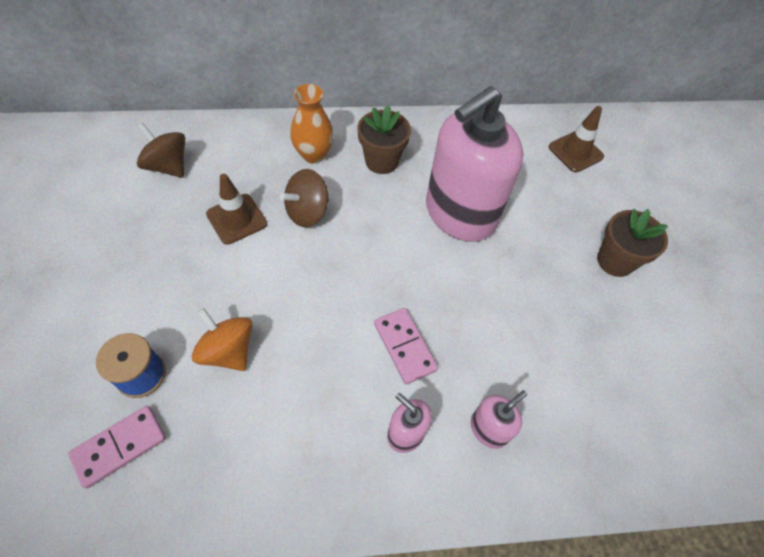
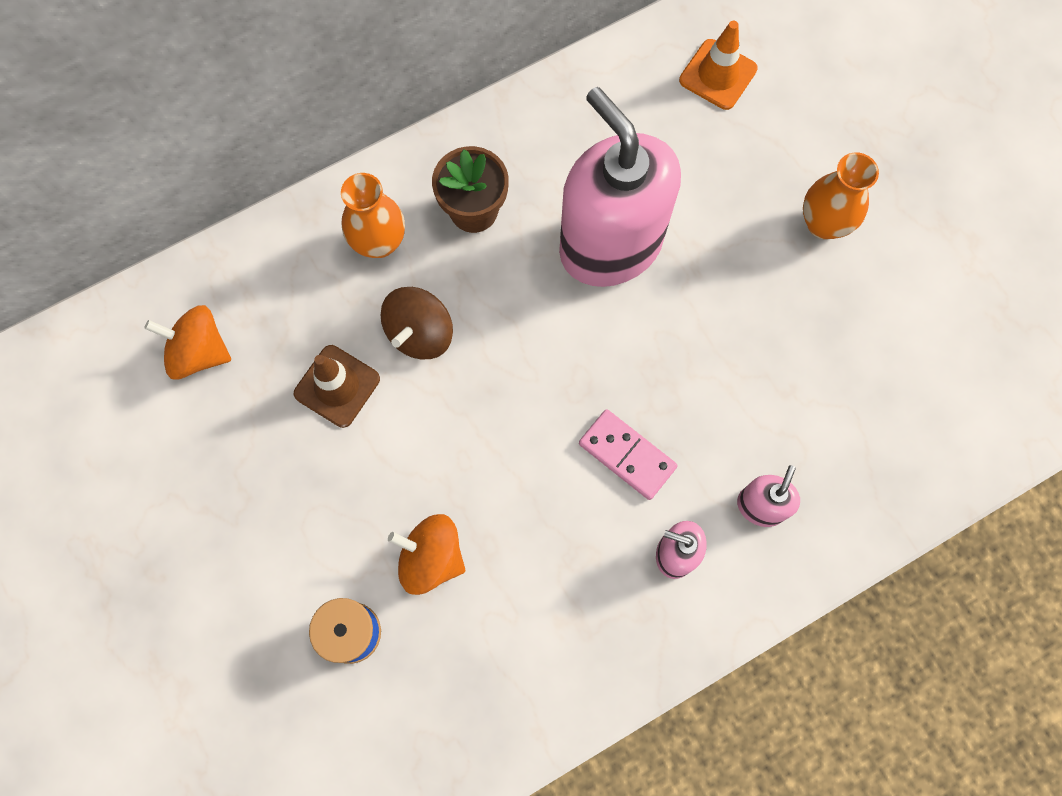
camera: 20 degrees left, 15 degrees up
(120, 447) = (381, 717): pink domino -> none
(168, 166) = (199, 352): brown spinning top -> orange spinning top
(459, 214) = (610, 244): pink soap dispenser -> pink soap dispenser turned 120 degrees clockwise
(575, 152) = (718, 75): brown traffic cone -> orange traffic cone
(615, 261) = (823, 223): brown flower pot -> orange vase

